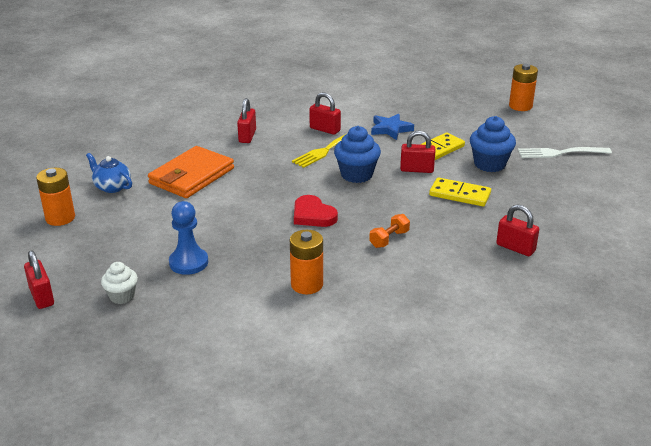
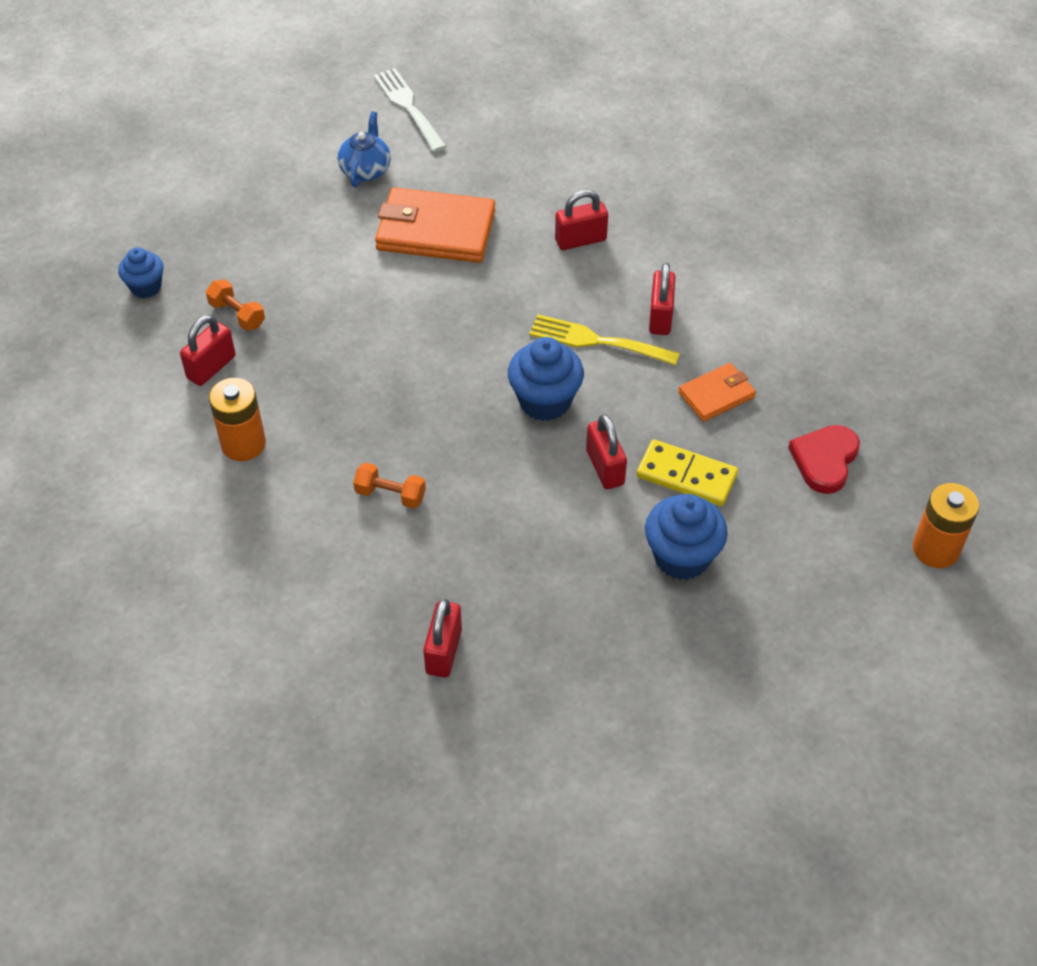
camera: 65 degrees right, 20 degrees up
(42, 297) = (117, 224): red padlock -> red padlock (211, 367)
(60, 218) = (273, 161): orange battery -> none
(122, 296) = (146, 287): white cupcake -> blue cupcake
(188, 262) = (237, 314): blue pawn -> orange dumbbell
(313, 215) = (407, 391): red heart -> red heart (824, 460)
(390, 129) = (716, 395): blue star -> orange wallet
(460, 194) = (560, 543): yellow domino -> none
(560, 153) = (788, 649): white fork -> white fork (408, 107)

